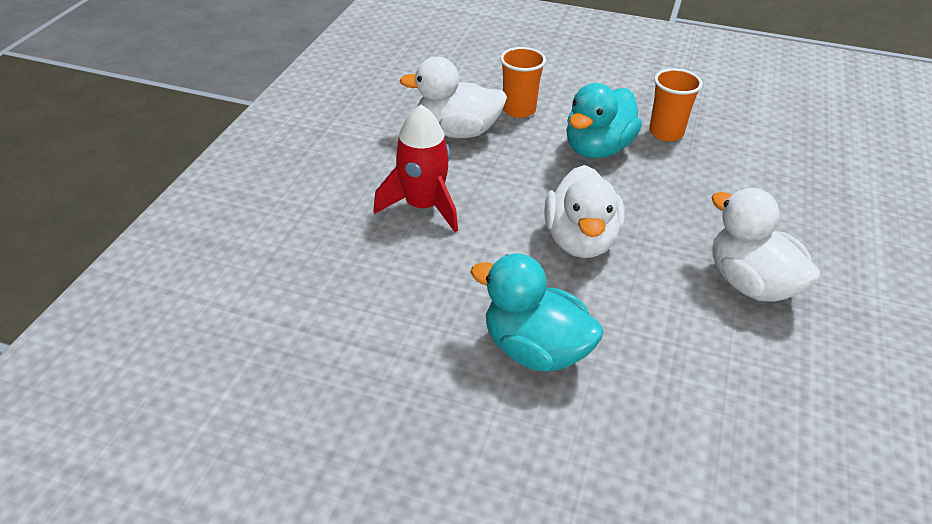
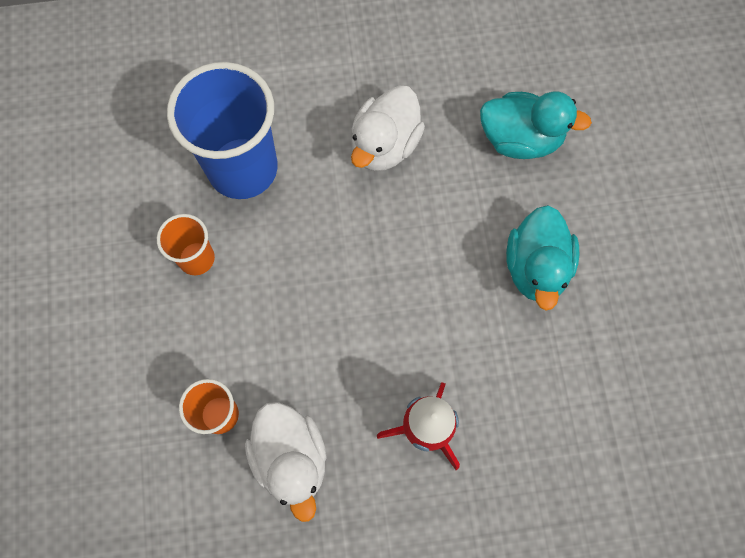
camera: 115 degrees left, 30 degrees up
(580, 241) = (400, 279): white duck -> none
(597, 149) = (256, 311): turquoise duck -> turquoise duck (520, 139)
(753, 180) = (243, 168): none -> blue cup

